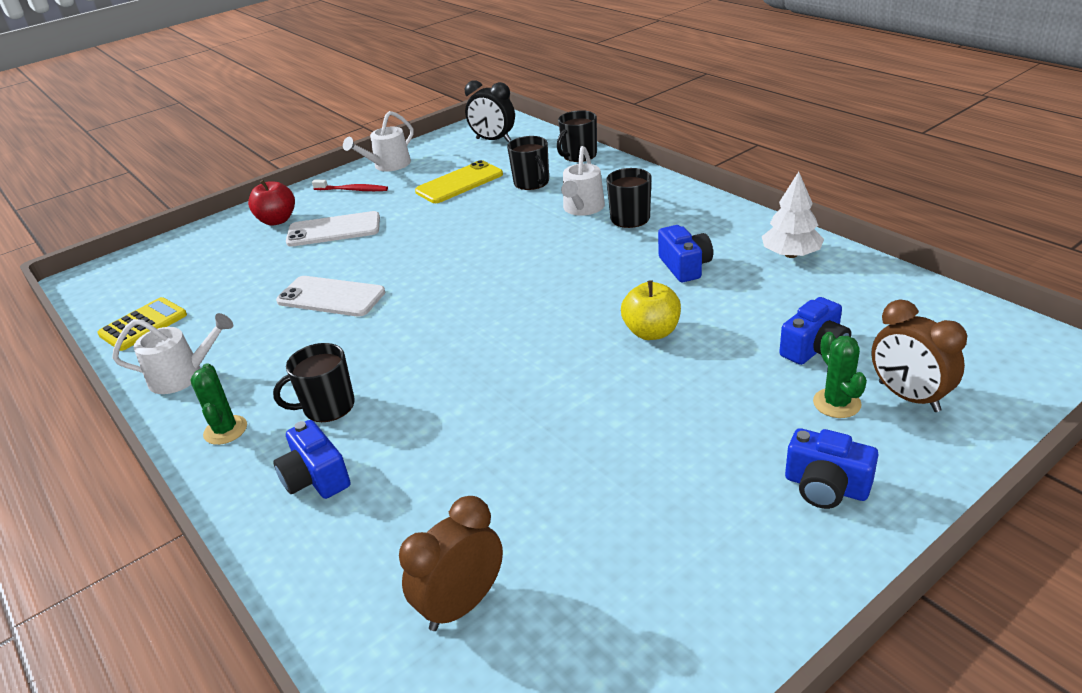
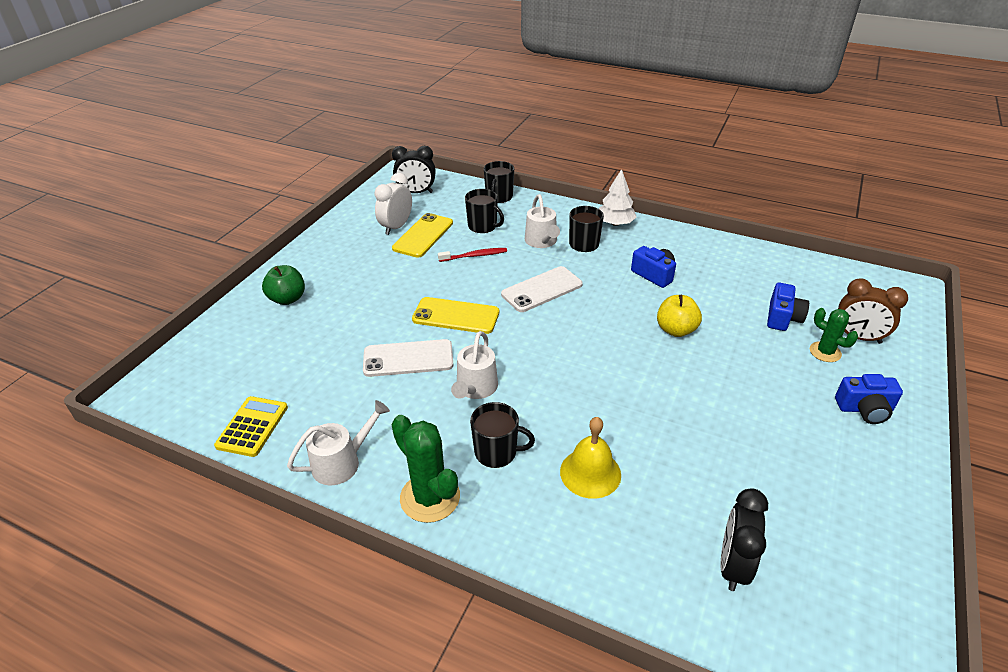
camera: 30 degrees left, 5 degrees up
(225, 430) = (430, 497): green cactus -> green cactus, size x1.62
(277, 220) = (287, 299): red apple -> green apple
(316, 478) = (543, 511): blue camera -> none
(327, 406) = (496, 452): black mug -> black mug turned 120 degrees counterclockwise
(334, 230) = (351, 298): white phone -> white phone (542, 289)
(352, 190) = (332, 257): red toothbrush -> red toothbrush (474, 256)
(388, 165) = (344, 229): white watering can -> white watering can (475, 388)
(401, 455) = (590, 473): none -> yellow bell
(416, 266) = (456, 316): none -> yellow phone
(440, 171) = (396, 227): none -> white clock
(462, 605) = (733, 565): brown clock -> black clock
(791, 254) = (712, 252): white tree -> white tree (615, 223)

